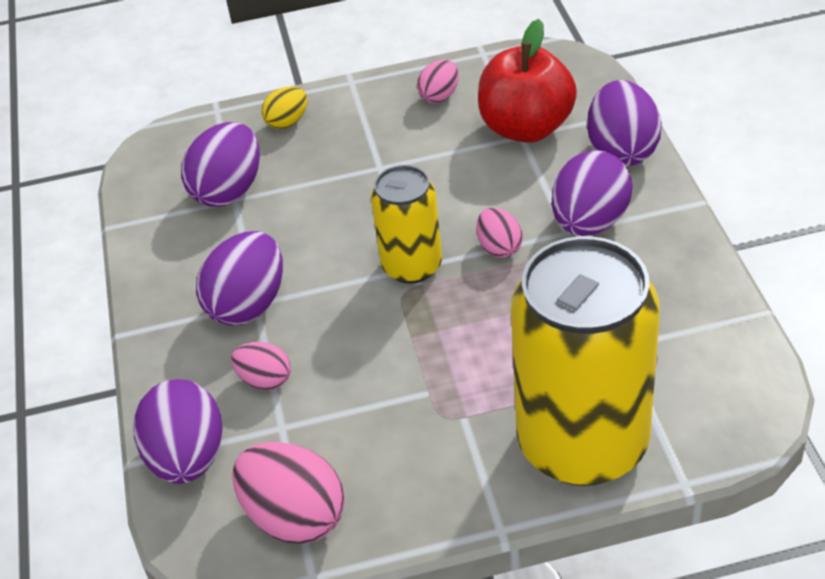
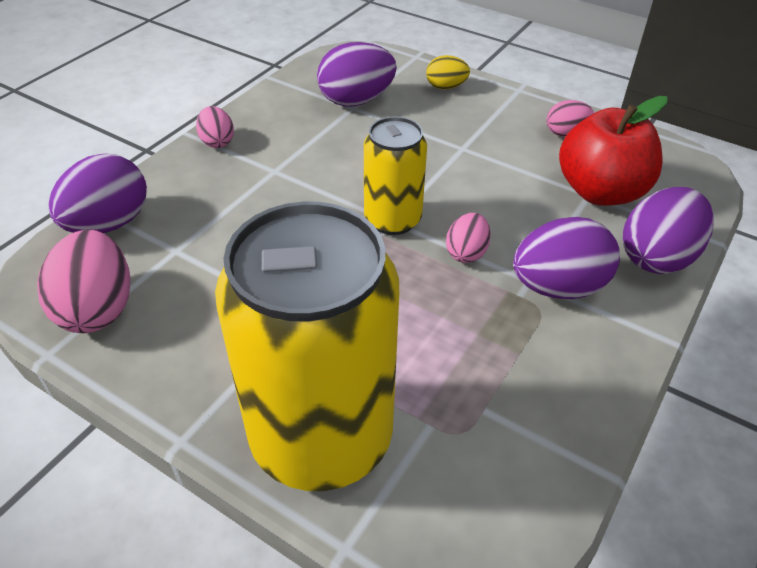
camera: 40 degrees right, 0 degrees up
(248, 304) = (269, 168): purple egg -> none
(265, 380) = (210, 216): pink egg -> pink egg (217, 142)

